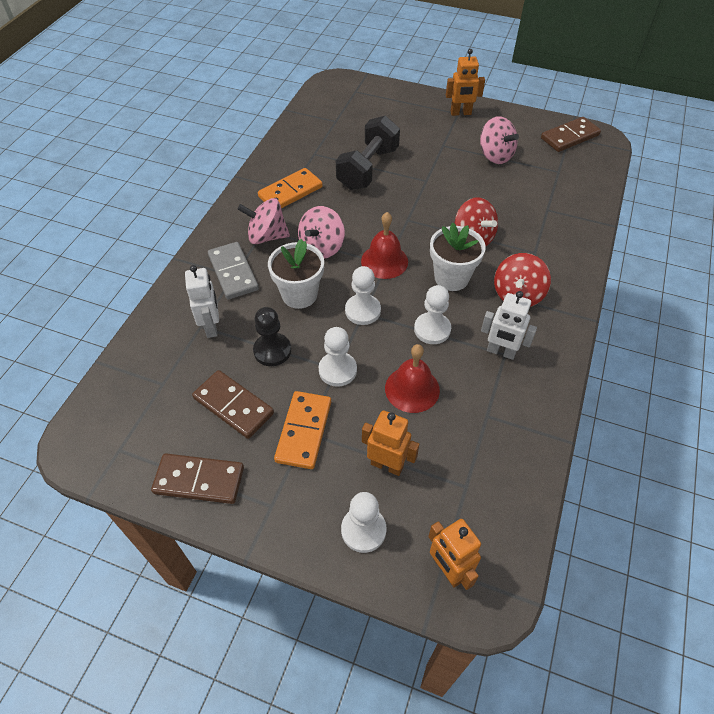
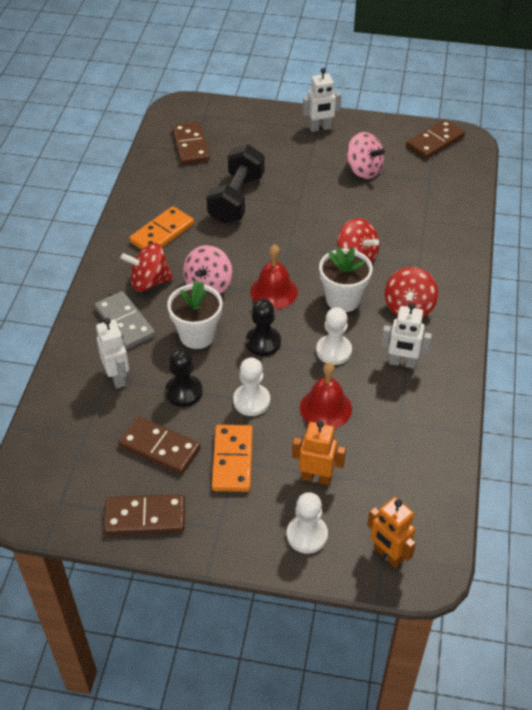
camera: 10 degrees left, 5 degrees down
(267, 236) = (149, 282): pink spinning top -> red spinning top
(336, 116) = (190, 145): none -> brown domino
(362, 311) = (263, 342): white pawn -> black pawn
(460, 113) = (320, 128): orange robot -> white robot

